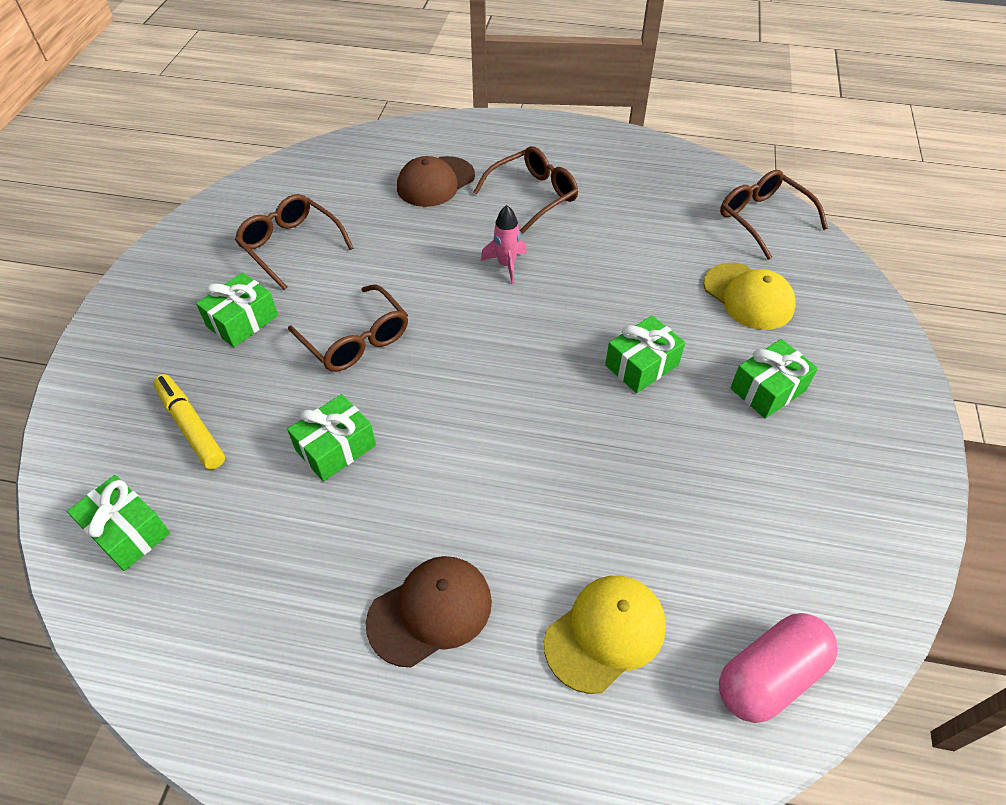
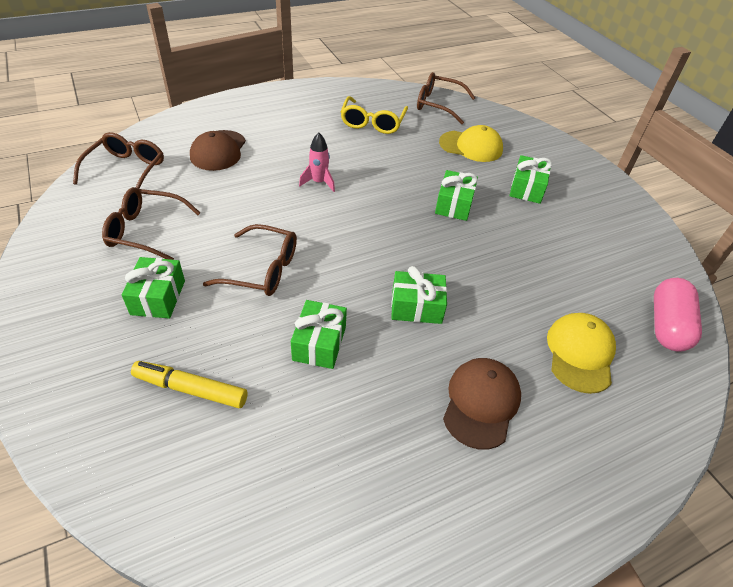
camera: 40 degrees left, 5 degrees down
(127, 532) = (214, 492): green gift -> green gift (416, 307)
(532, 196) = (294, 137): brown glasses -> brown glasses (126, 170)
(646, 212) = (372, 122): none -> yellow glasses

